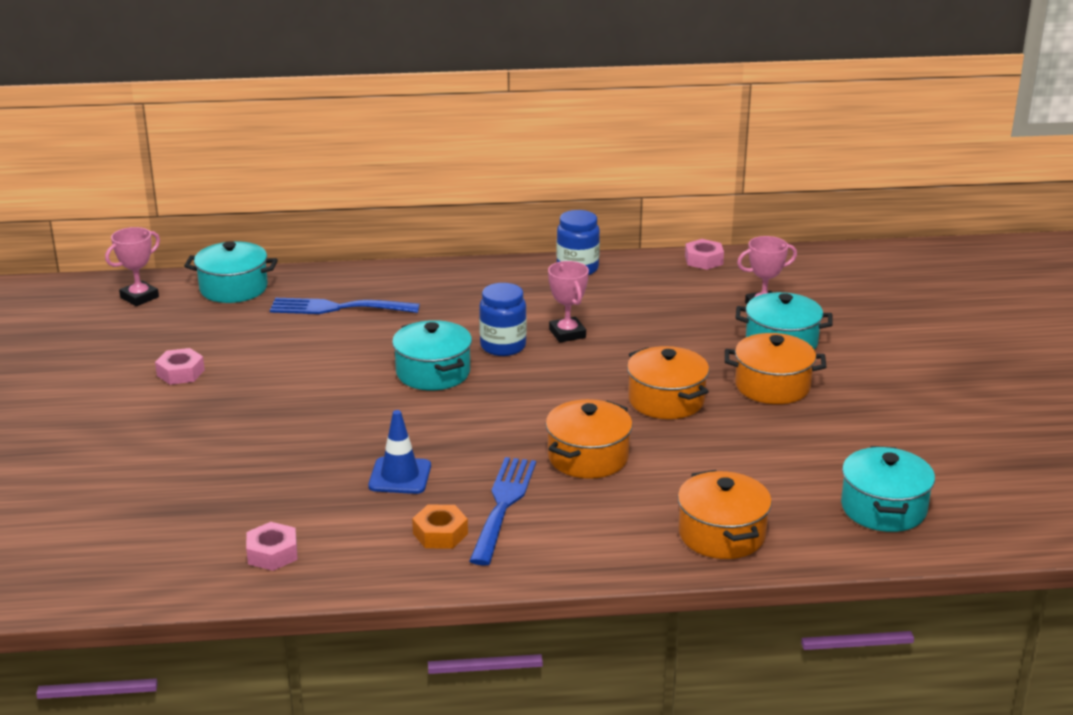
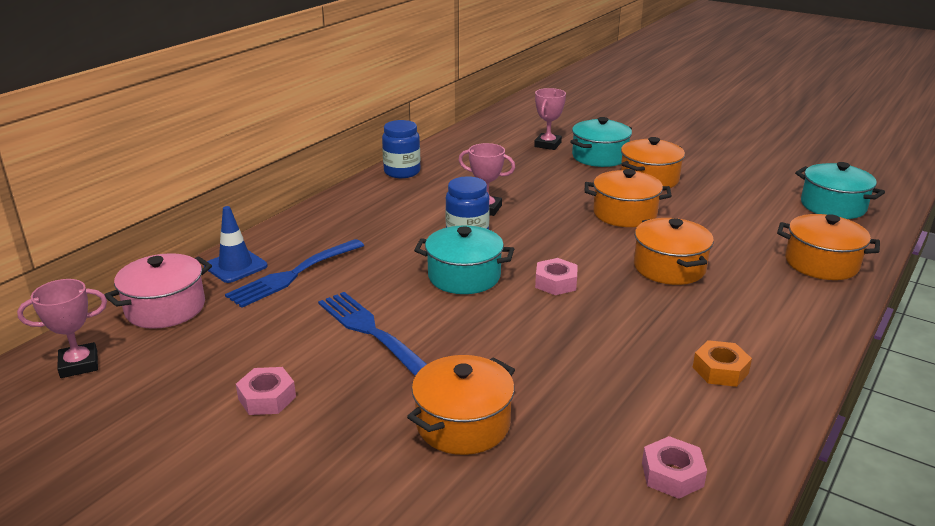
camera: 50 degrees left, 0 degrees up
(139, 297) = (79, 364): pink trophy -> pink trophy turned 75 degrees clockwise
(233, 288) = (165, 308): turquoise pot -> pink pot
(236, 452) = (463, 424): none -> orange pot
(400, 476) = (608, 353): blue traffic cone -> blue traffic cone (235, 266)
(503, 505) = (703, 326): blue fork -> blue fork (370, 331)
(703, 260) = (461, 136): pink nut -> pink nut (556, 283)

